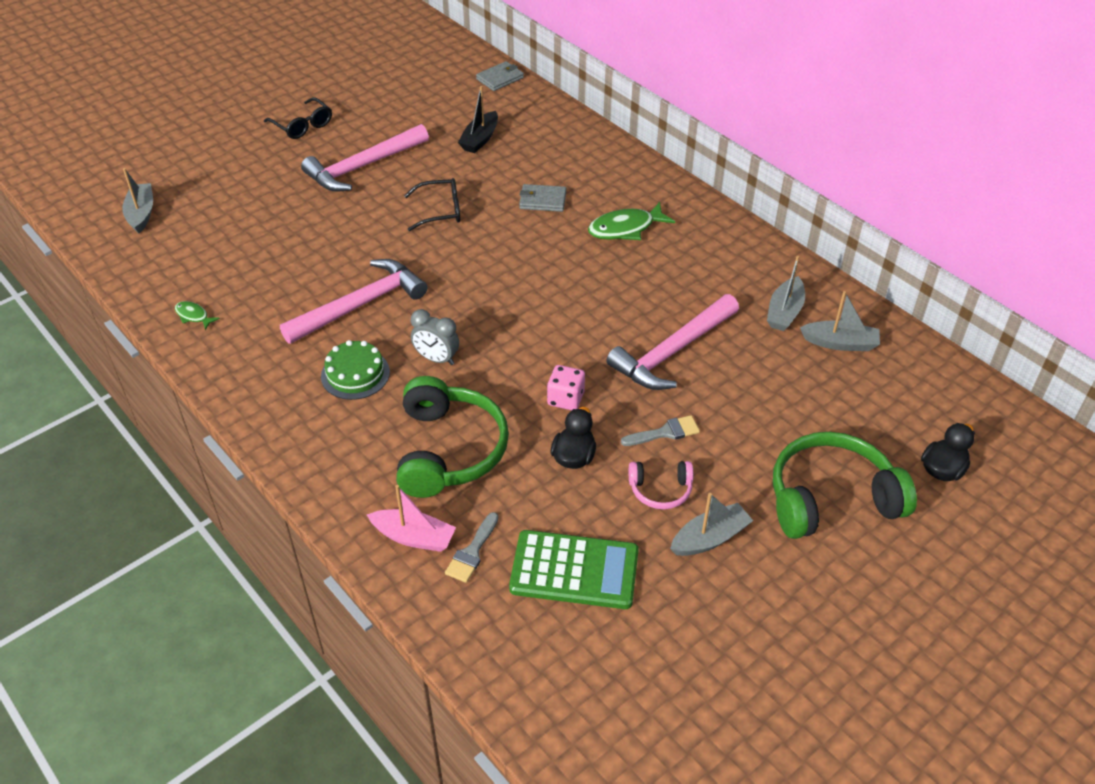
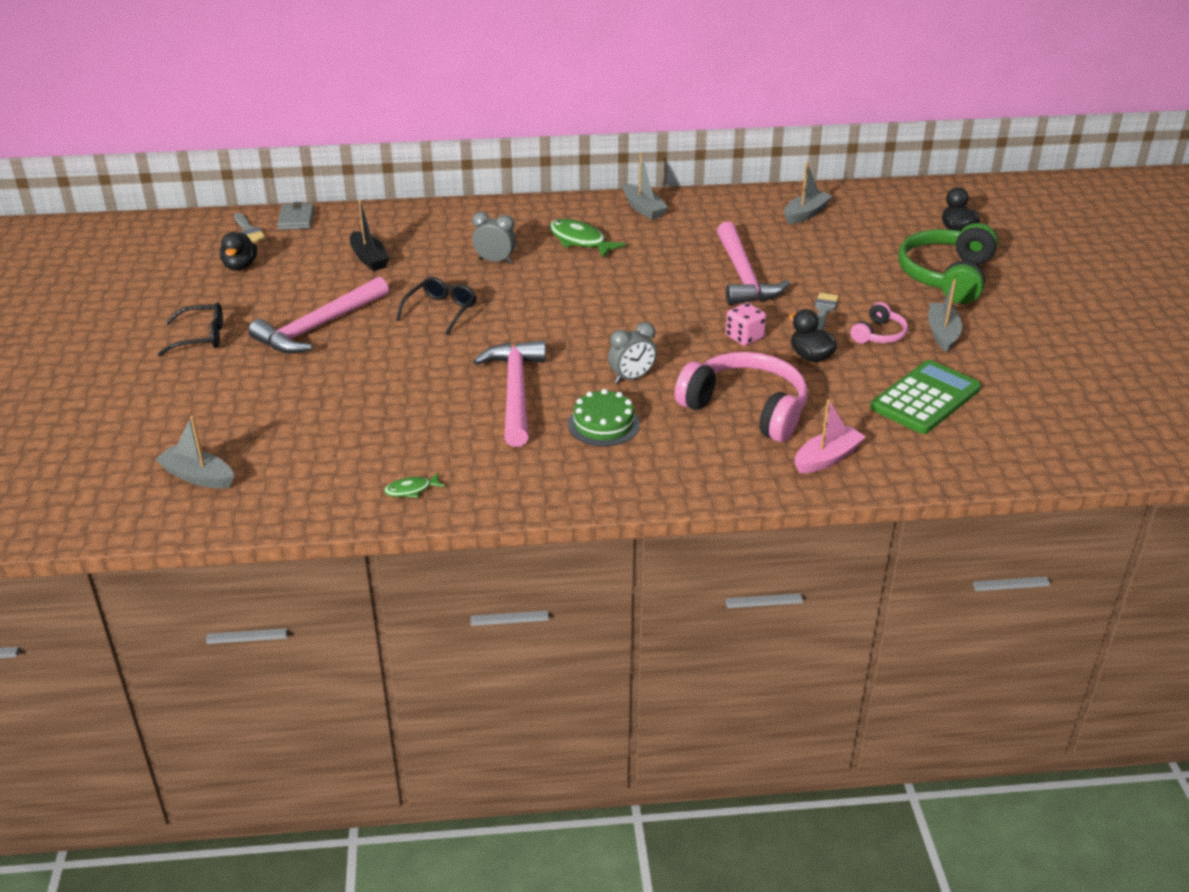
camera: 55 degrees left, 10 degrees down
(363, 167) = (318, 327): pink hammer -> pink hammer turned 45 degrees clockwise
(409, 91) = (240, 266): none -> black duck
(449, 450) = (746, 409): green headphones -> pink headphones
(472, 552) = (868, 436): grey brush -> grey brush (249, 230)
(542, 200) = (495, 261): grey wallet -> grey clock
(625, 228) = (580, 241): green fish -> green fish turned 120 degrees clockwise
(784, 312) = (751, 219): grey boat -> grey boat (643, 209)

